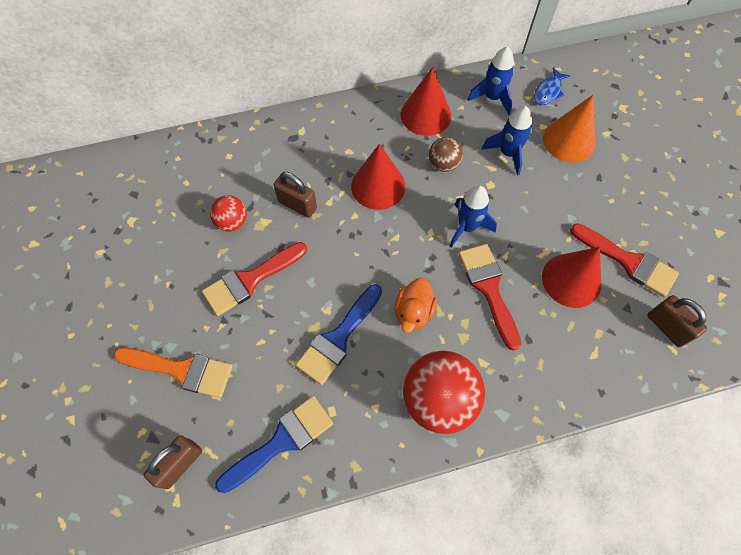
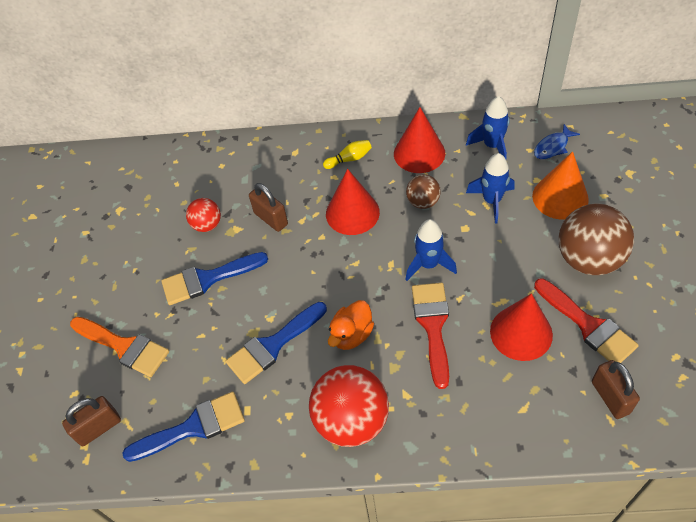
camera: 20 degrees right, 10 degrees down
(250, 280) = (207, 279): red brush -> blue brush
(359, 130) = (349, 159): none -> yellow bowling pin
(610, 197) = (588, 259): none -> brown ball

